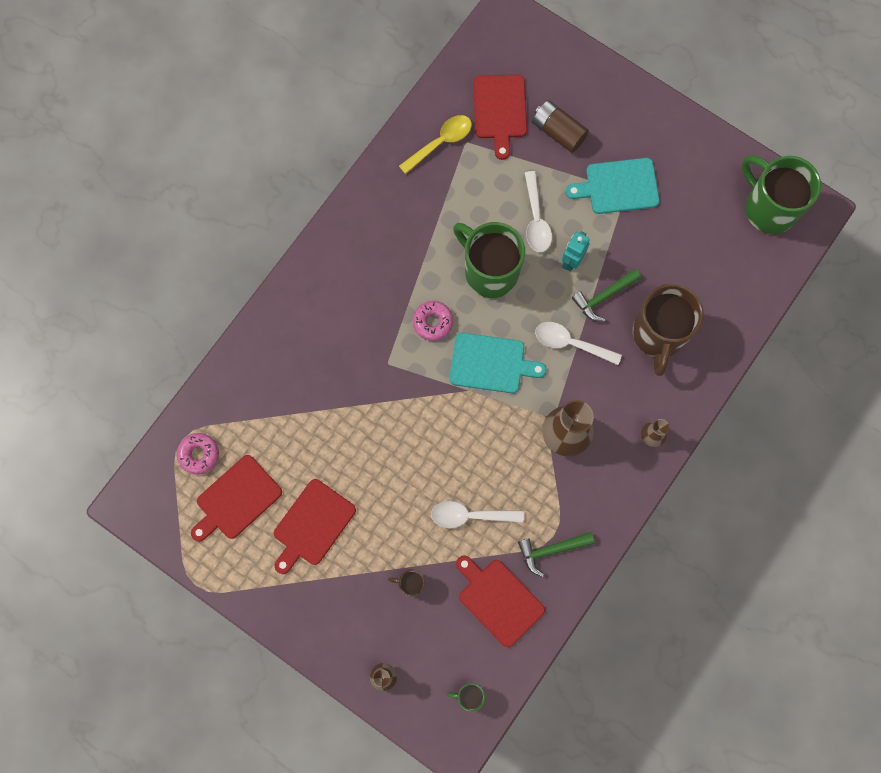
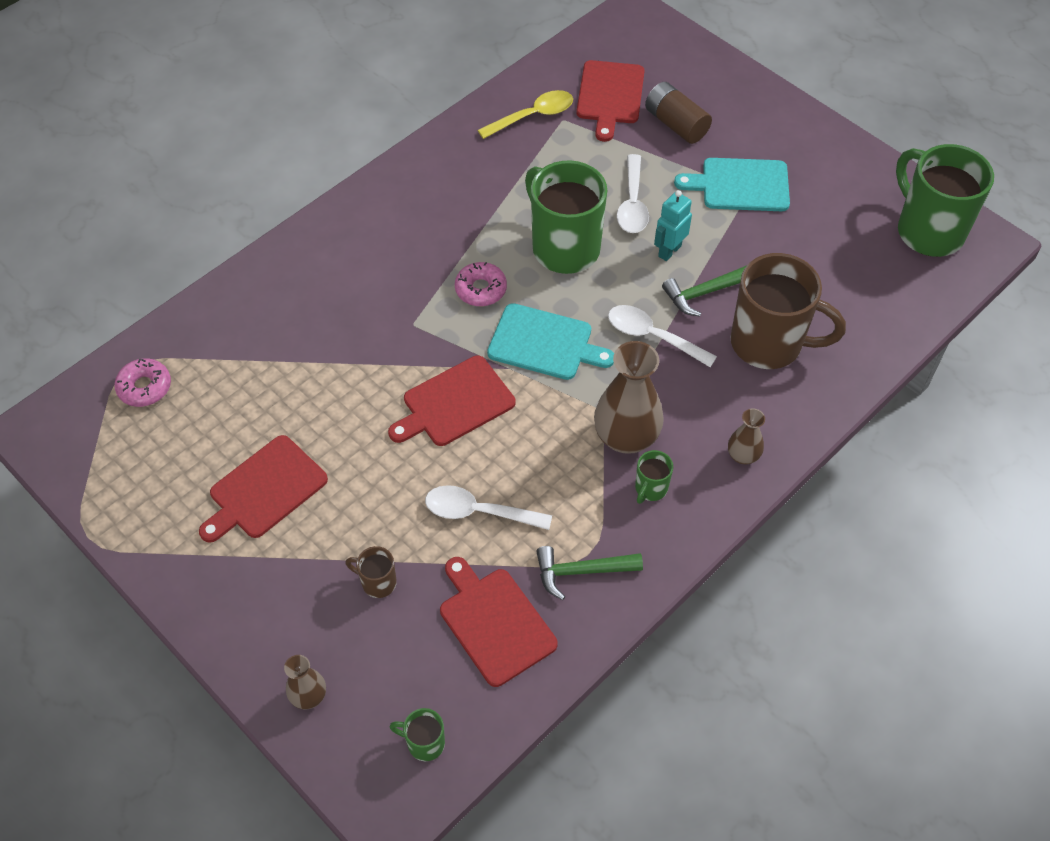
camera: 10 degrees right, 20 degrees down
(236, 499) = (175, 445): red cutting board -> red cutting board (454, 403)
(589, 475) = (650, 488): none -> green mug
(658, 335) = (769, 343): brown mug -> brown mug turned 90 degrees counterclockwise

